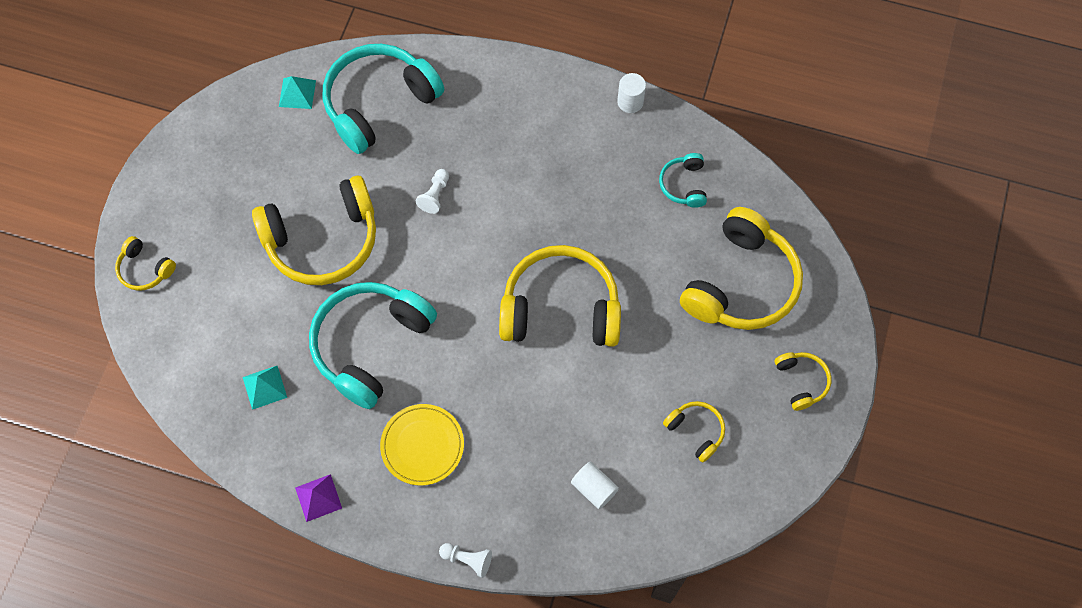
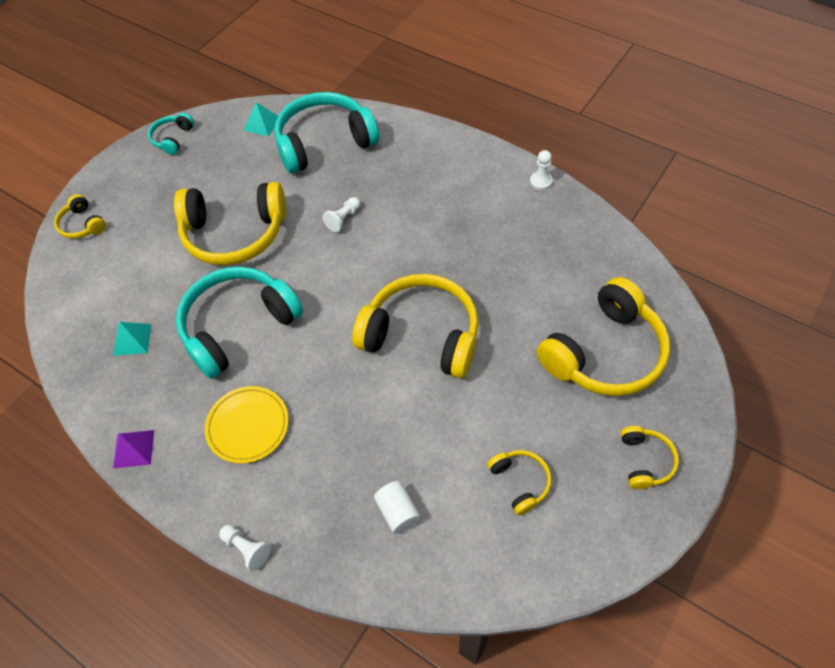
camera: 20 degrees right, 10 degrees down
(630, 102) = (541, 181): white cylinder -> white pawn
(683, 185) = (571, 256): turquoise headphones -> turquoise headphones (172, 138)

